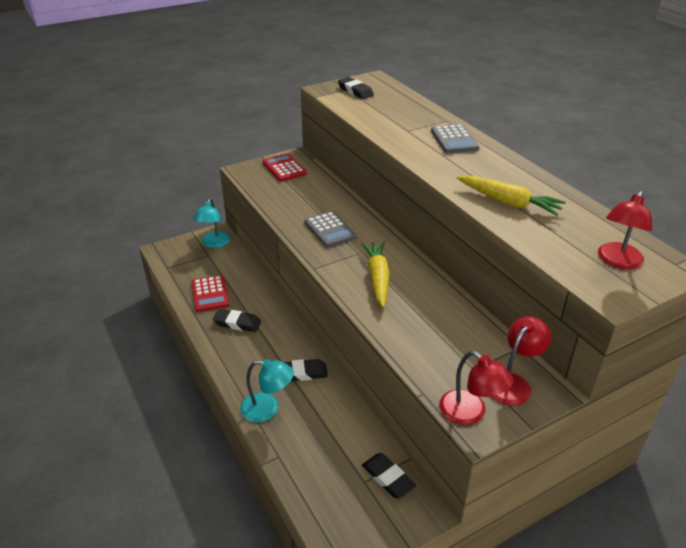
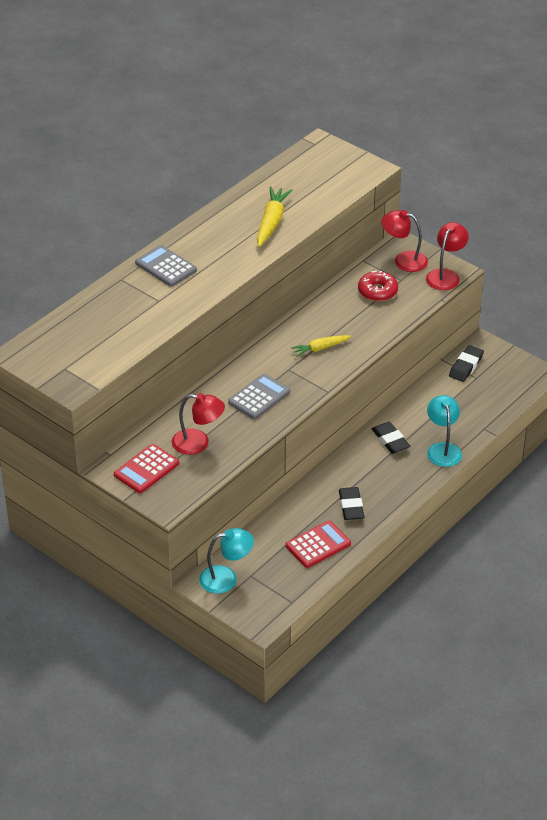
camera: 110 degrees left, 5 degrees up
(355, 91) = (68, 360): black eraser -> none
(377, 278) = (320, 348): yellow carrot -> yellow carrot, size x0.64
(454, 140) = (165, 267): grey calculator -> grey calculator turned 105 degrees counterclockwise
(456, 343) = (377, 291): none -> red donut
(617, 261) = (327, 167): red lamp -> red lamp (198, 443)

